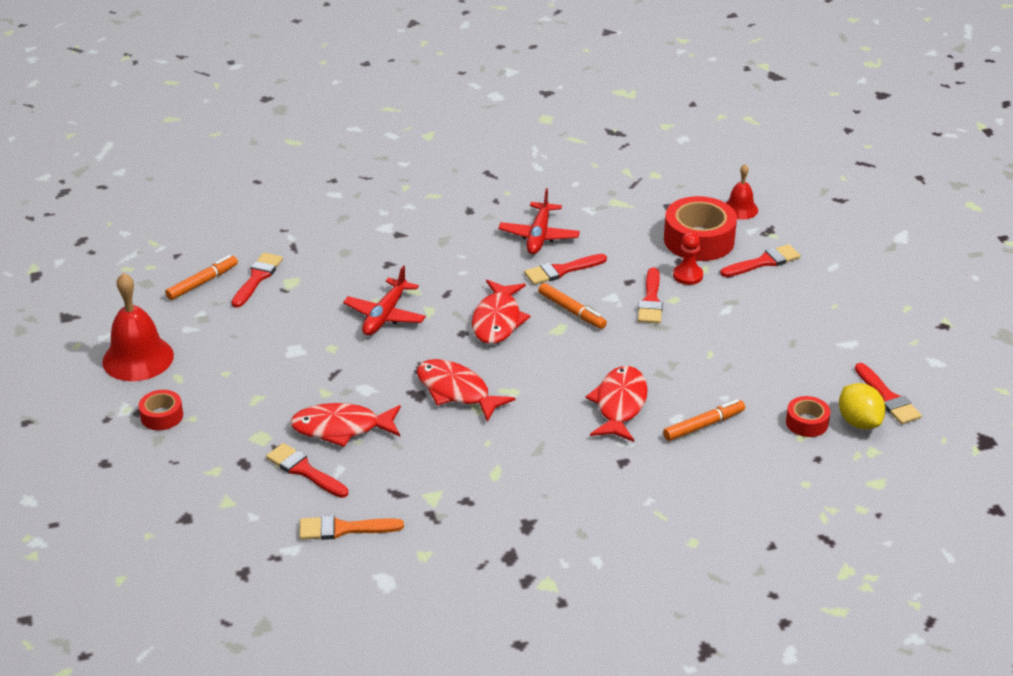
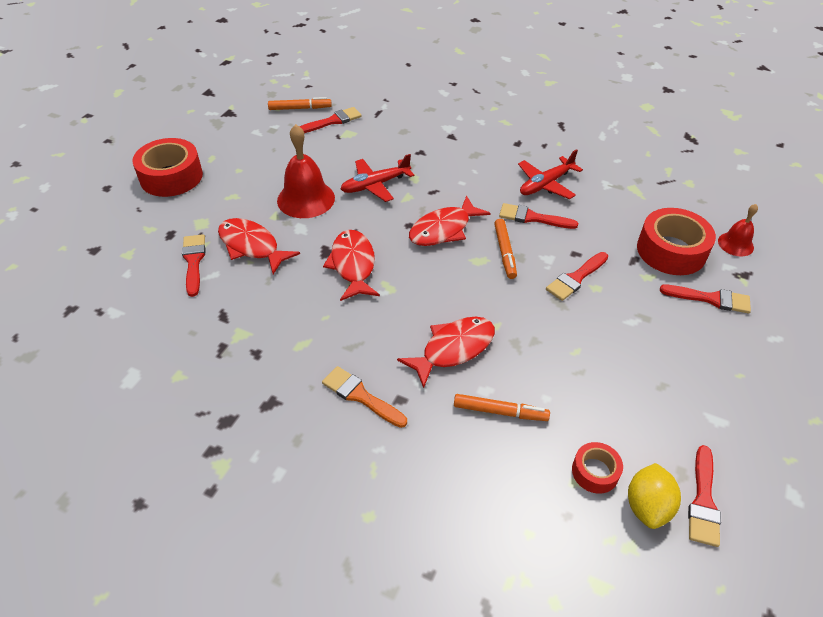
camera: 40 degrees right, 10 degrees up
(138, 358) = (207, 135): red bell -> red bell (306, 199)
(162, 416) = (171, 177): red tape -> red tape, size x1.91
(343, 529) = (160, 319): orange brush -> orange brush (360, 396)
(688, 275) = (629, 274): red pawn -> none

